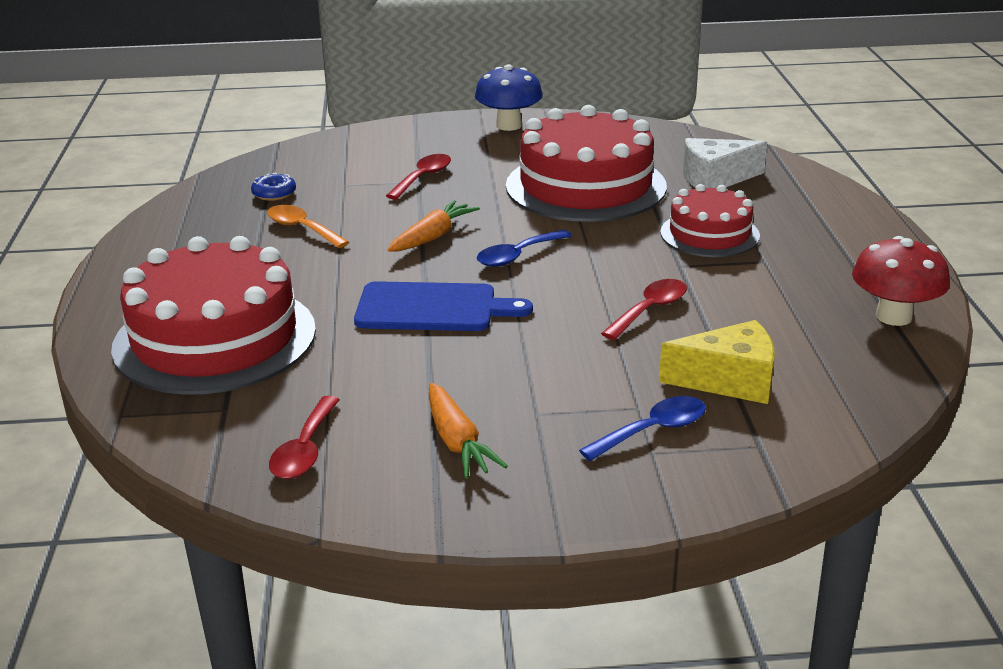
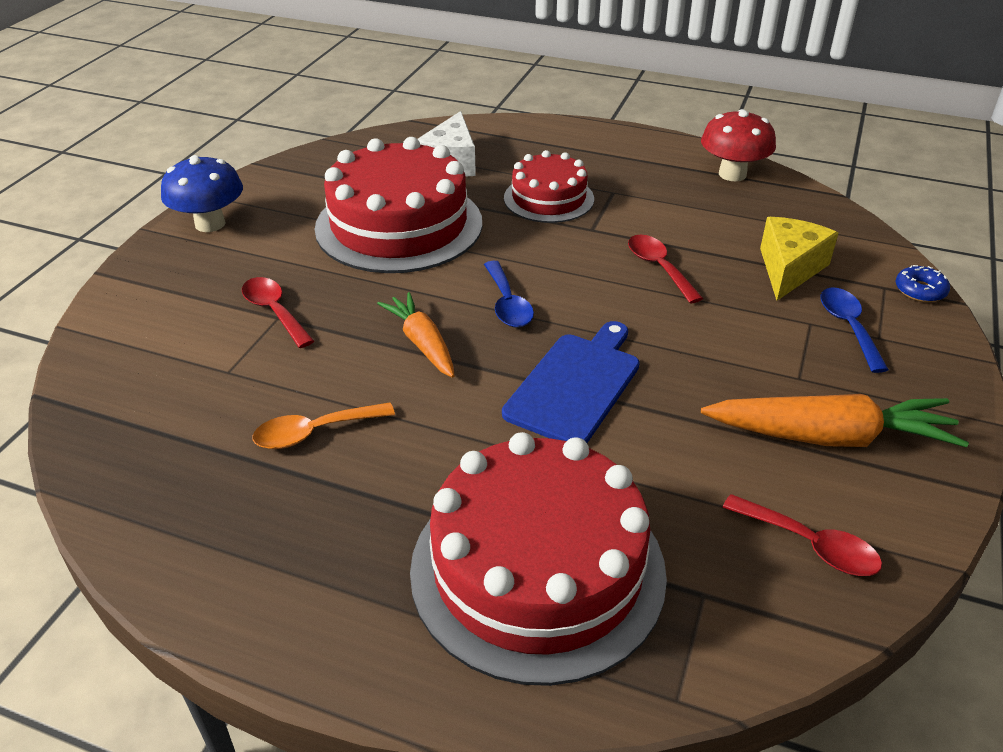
camera: 65 degrees left, 10 degrees up
(274, 193) = (192, 433): blue donut -> blue donut (920, 290)
(457, 442) = (830, 437): orange carrot -> orange carrot, size x1.58

